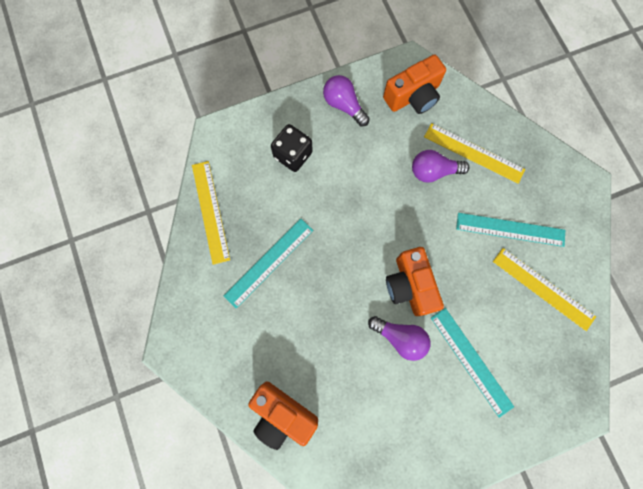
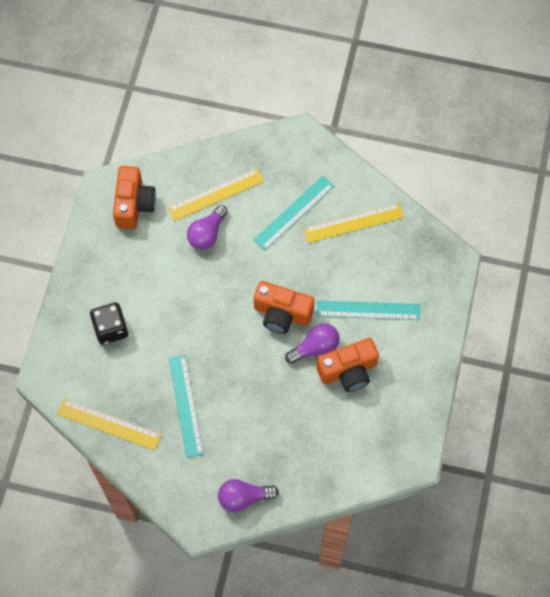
camera: 55 degrees left, 10 degrees down
(282, 414) = (309, 471): orange camera -> orange camera (348, 371)
(344, 105) = (99, 261): purple light bulb -> purple light bulb (243, 498)

